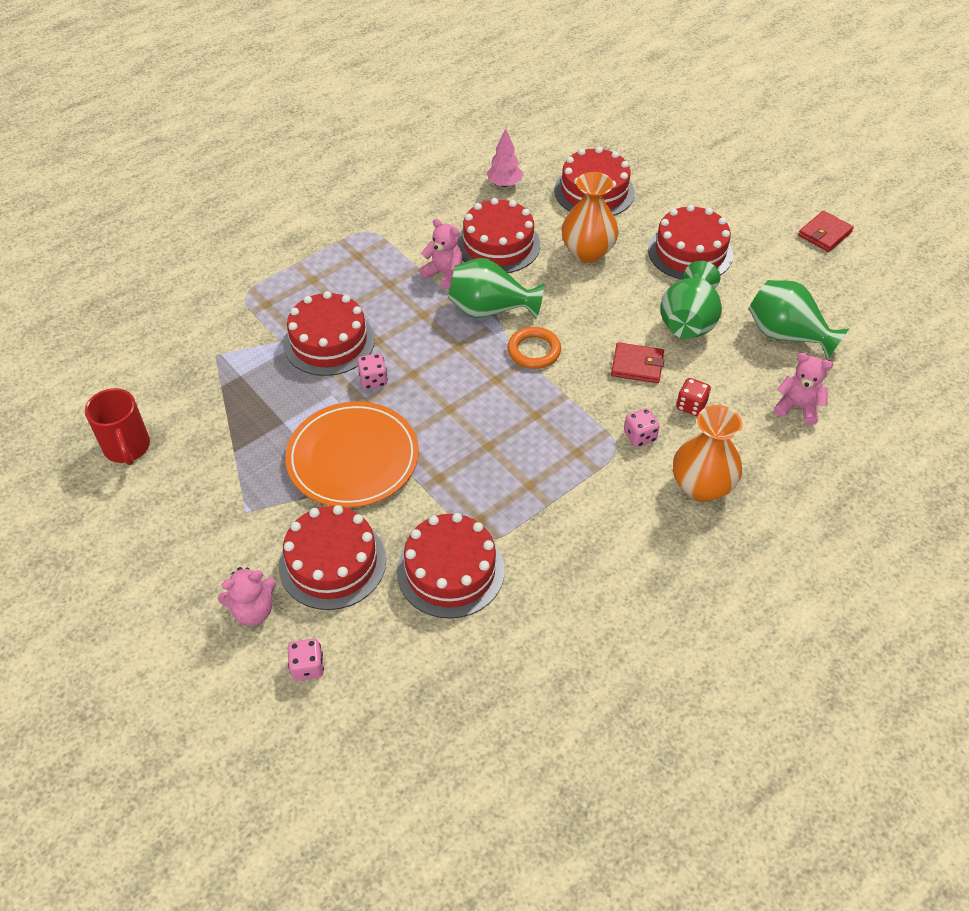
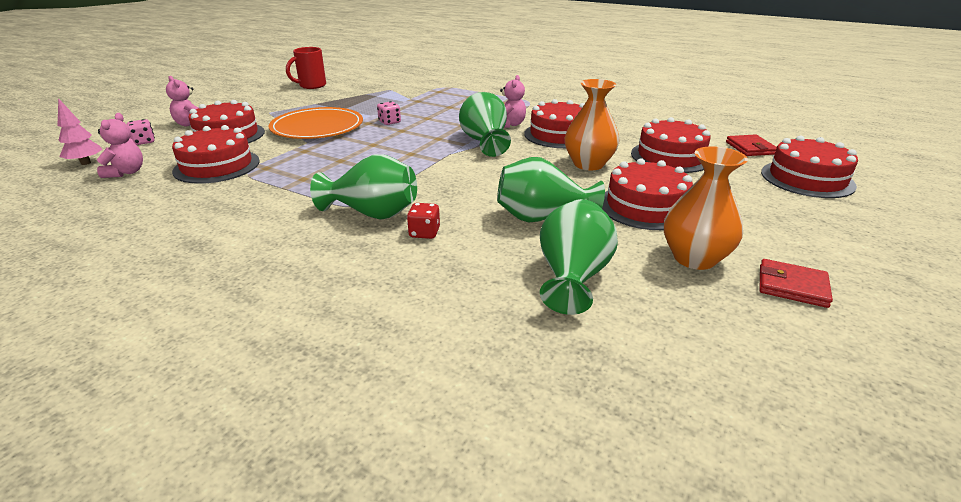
camera: 70 degrees right, 20 degrees down
(329, 341) = (417, 108): red cake -> red cake (807, 179)
(504, 184) = (631, 127): pink tree -> pink tree (85, 163)
(534, 351) = (451, 161): orange ring -> none
(637, 365) = (462, 201): red wallet -> red wallet (750, 148)
(639, 436) = (372, 214): pink dice -> green vase
(701, 486) = (316, 251): orange vase -> orange vase (694, 258)
(797, 407) = (457, 298): pink teddy bear -> pink teddy bear (126, 172)

